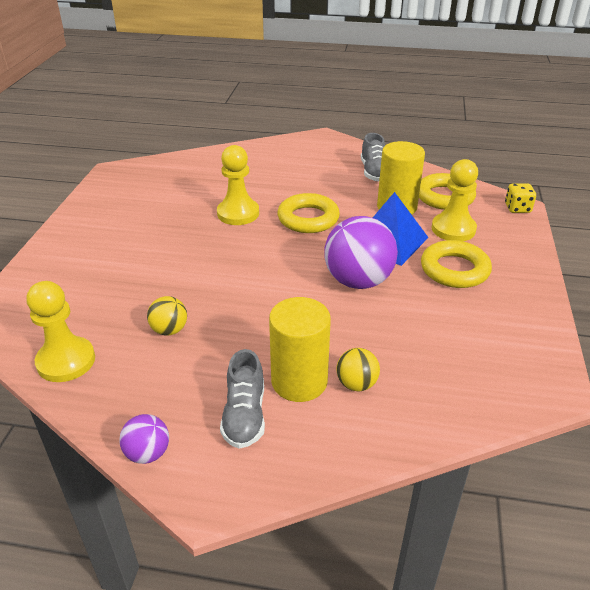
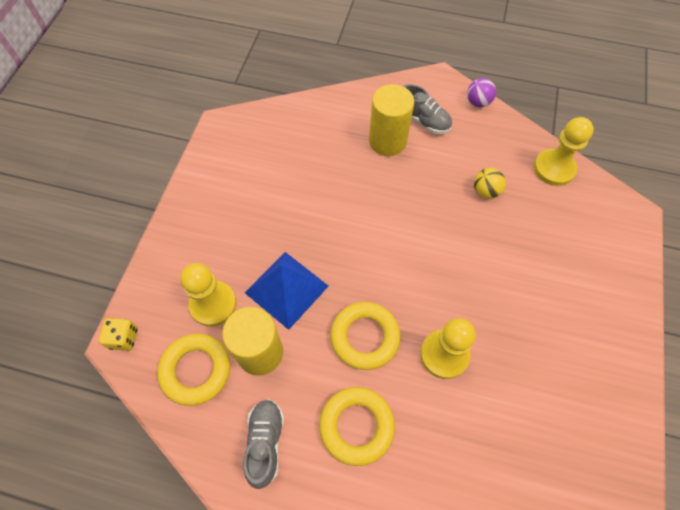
camera: 175 degrees left, 25 degrees up
(245, 415) = (423, 120): grey shoe -> grey shoe turned 120 degrees clockwise
(356, 384) = (349, 136): yellow ball -> none
(358, 281) = (329, 234): purple ball -> none
(454, 270) = (238, 242): yellow ring -> yellow ring (356, 426)

